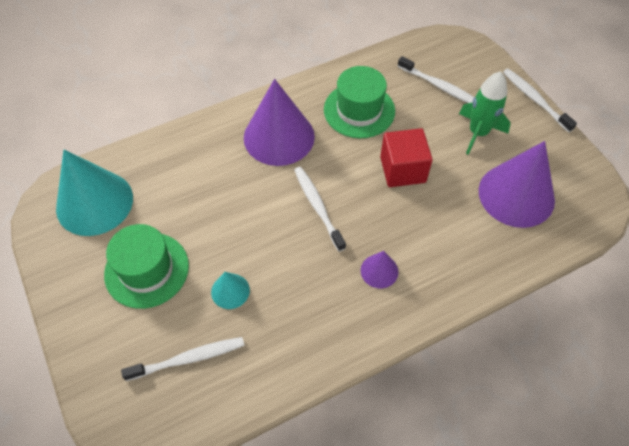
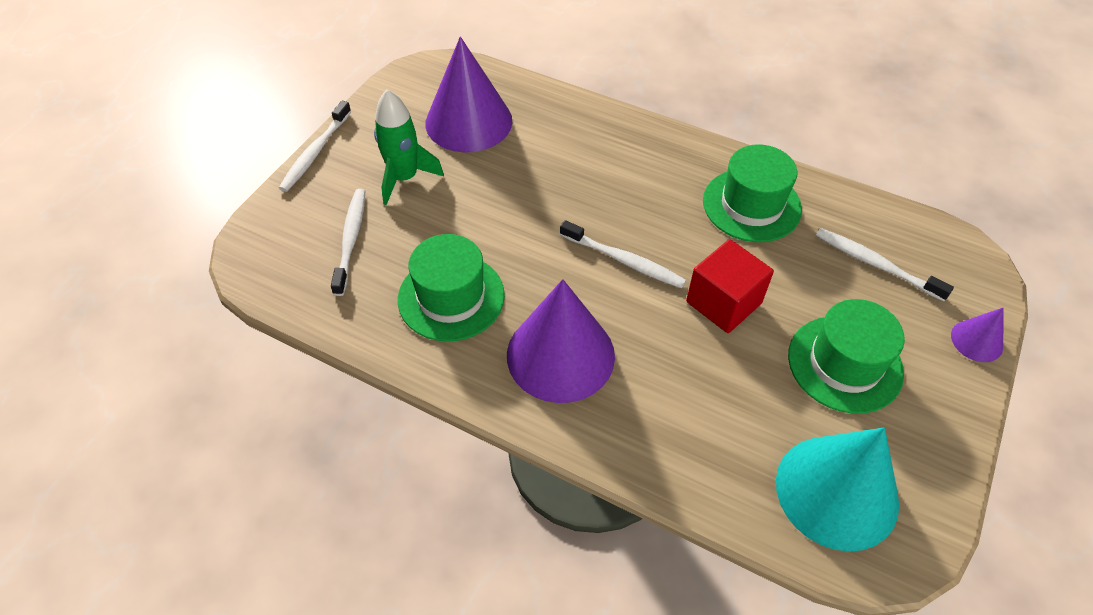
camera: 125 degrees left, 5 degrees down
(230, 291) = (785, 275): turquoise cone -> none
(302, 320) = (751, 205): none -> green hat
(318, 207) = (623, 260): white toothbrush -> white toothbrush turned 90 degrees counterclockwise
(379, 271) = (647, 178): purple cone -> purple cone (976, 340)
(402, 169) = (510, 216): red cube -> red cube (723, 302)

